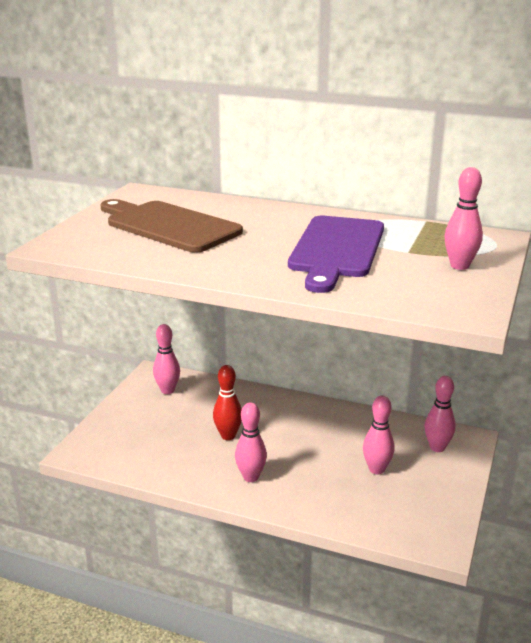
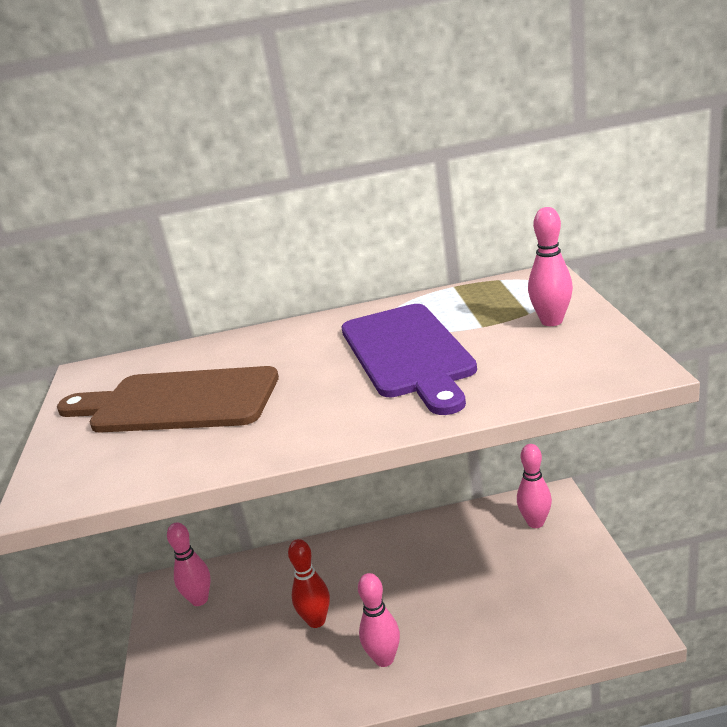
camera: 25 degrees left, 0 degrees up
(376, 469) = (502, 577): pink bowling pin -> none

